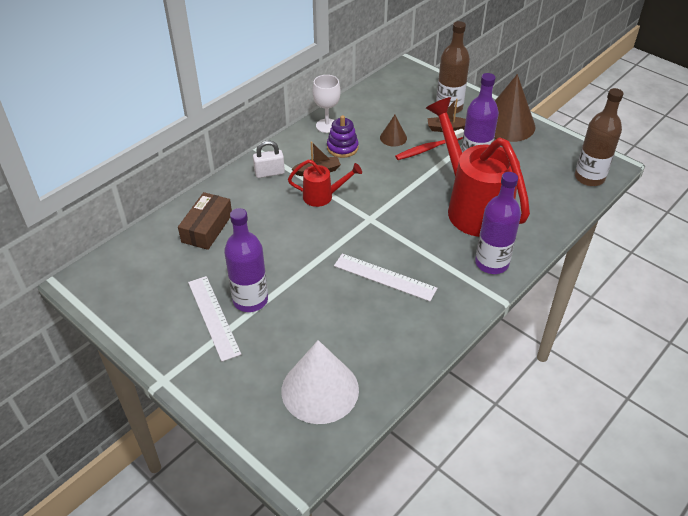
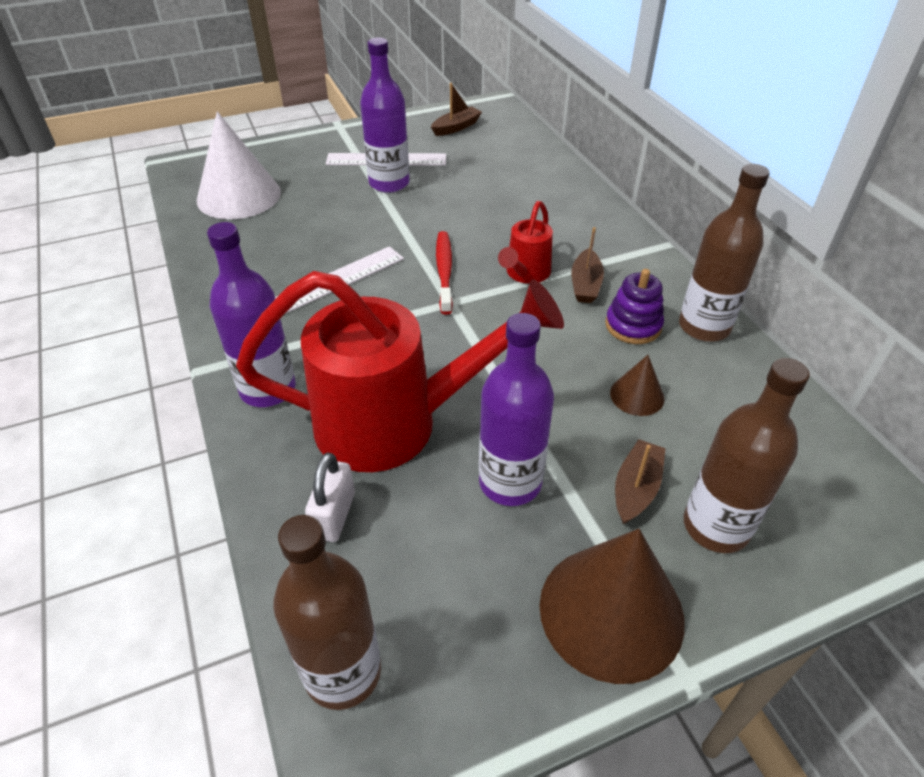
camera: 115 degrees right, 0 degrees up
(135, 293) = (456, 127): none -> brown boat
(207, 228) = (523, 178): brown box -> none
(269, 173) = (604, 242): white padlock -> white padlock (334, 515)
(327, 126) = (704, 326): white goblet -> brown bottle
(428, 149) = (582, 430): red toothbrush -> red toothbrush (444, 271)

